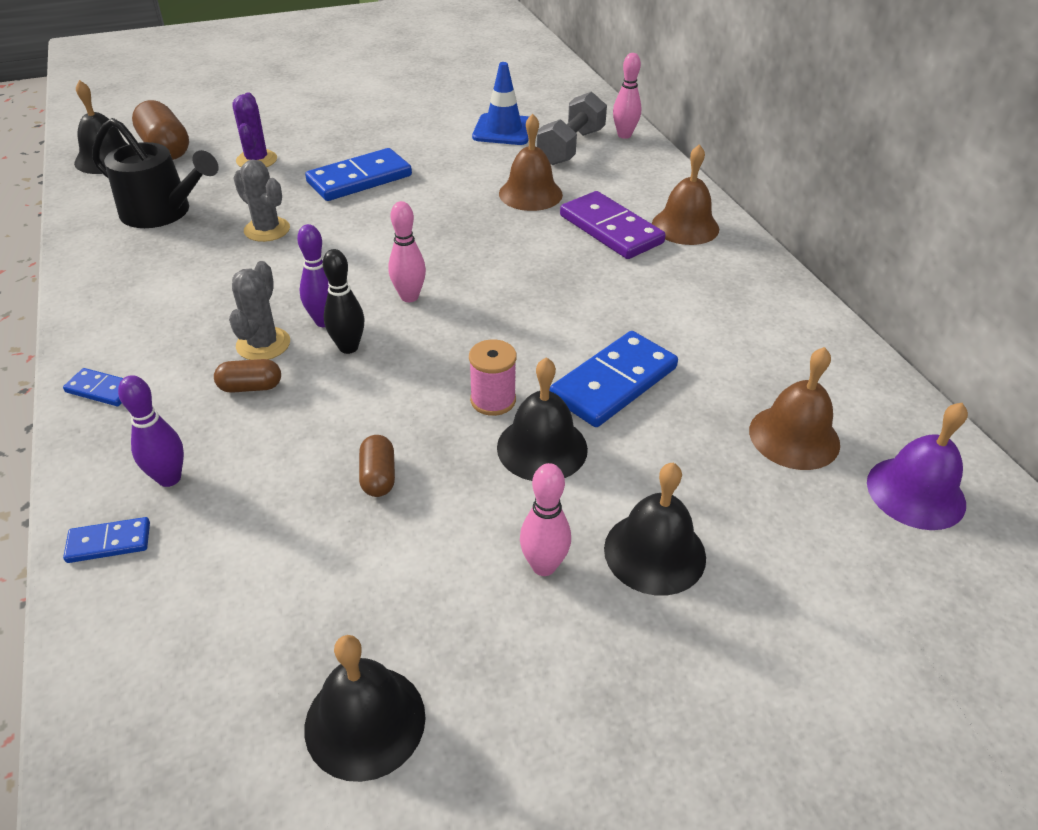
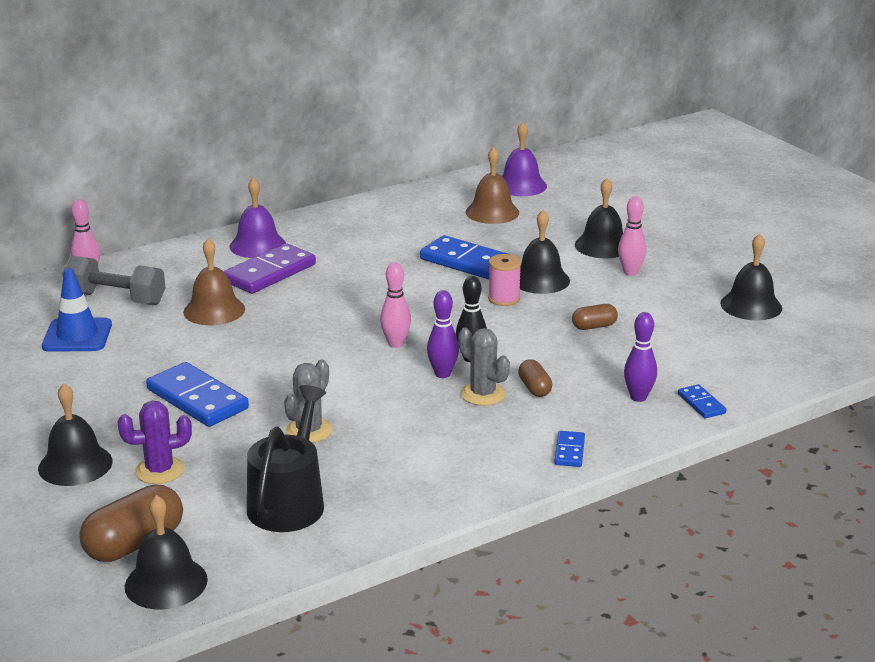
camera: 100 degrees left, 15 degrees down
(263, 344) = (483, 394): grey cactus -> grey cactus turned 45 degrees clockwise
(292, 129) = (75, 464): none -> black bell
(685, 226) = (257, 245): brown bell -> purple bell

